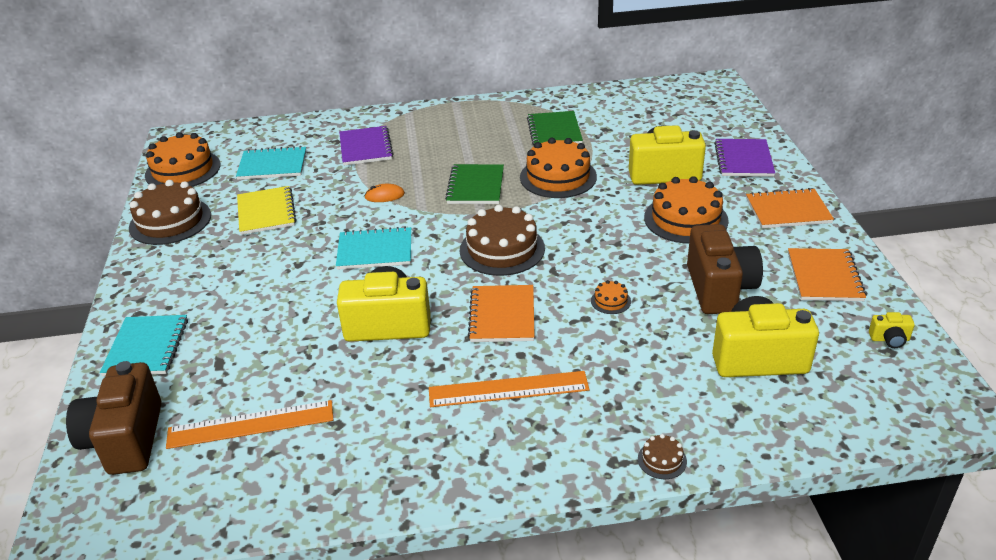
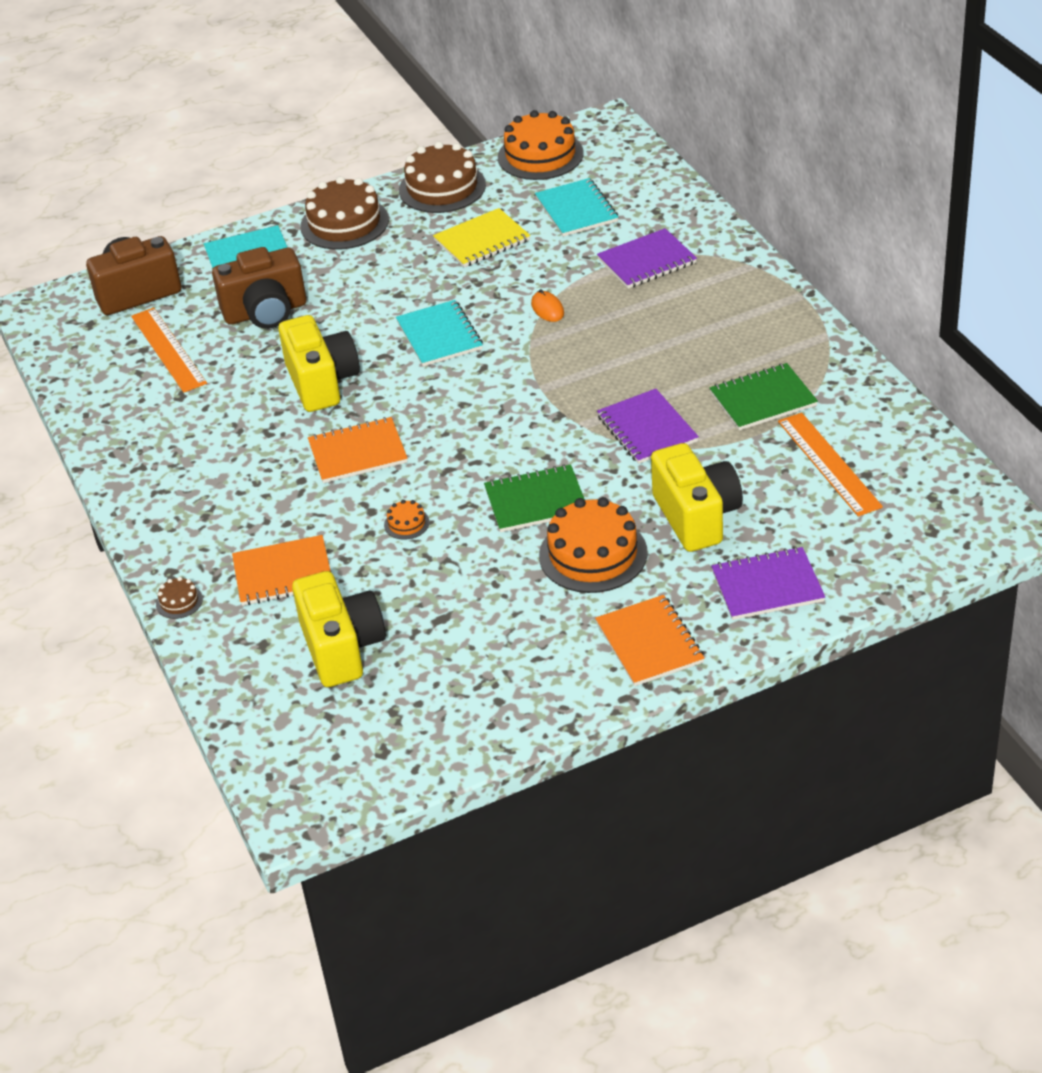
camera: 75 degrees right, 5 degrees up
(475, 186) = (596, 369): green notebook -> green notebook (536, 501)
(502, 249) = (474, 423): brown cake -> brown cake (344, 223)
(508, 389) = (249, 484): orange ruler -> orange ruler (829, 463)
(558, 177) = (647, 429): orange cake -> purple notebook
(719, 289) = (456, 603): brown camera -> brown camera (266, 312)
(824, 277) = (510, 689): orange notebook -> orange notebook (283, 573)
(889, 339) = (404, 751): yellow camera -> none

